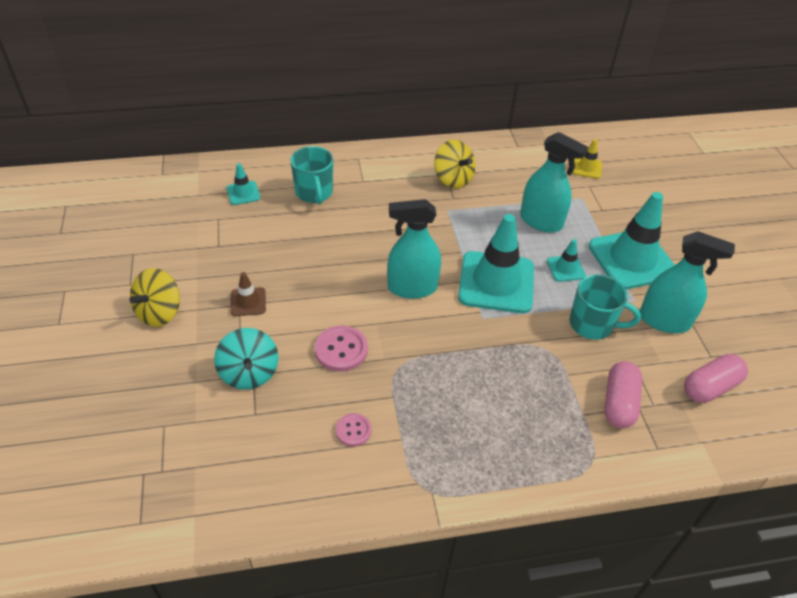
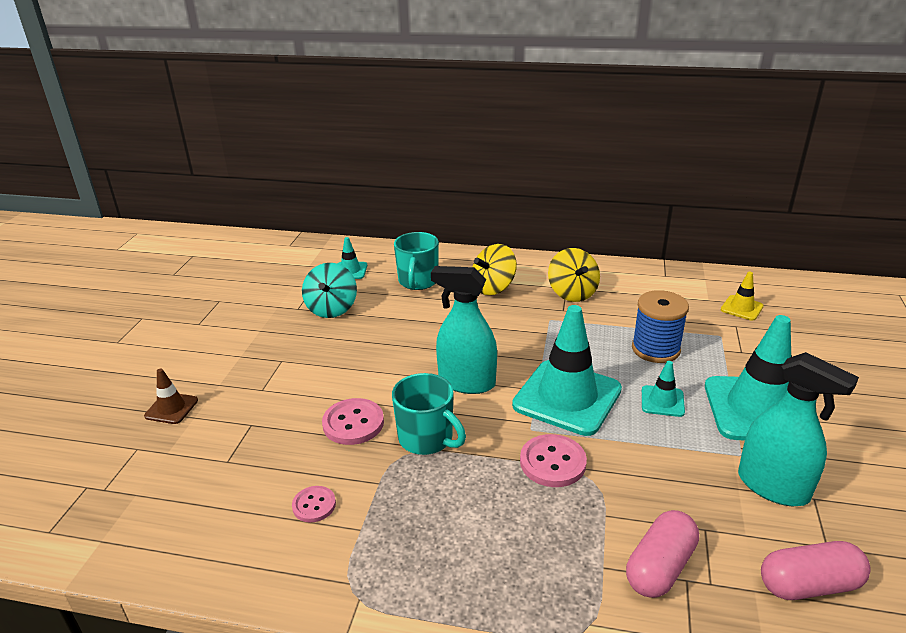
camera: 25 degrees right, 15 degrees down
(159, 312) = (206, 351): yellow spinning top -> yellow spinning top (493, 288)
(248, 302) = (291, 360): brown traffic cone -> brown traffic cone (171, 408)
(249, 373) = (248, 422): turquoise spinning top -> turquoise spinning top (332, 309)
(512, 342) = (552, 462): none -> pink button
(541, 221) = (655, 349): turquoise spray bottle -> blue spool
(592, 324) = (668, 468): turquoise mug -> turquoise mug (427, 439)

